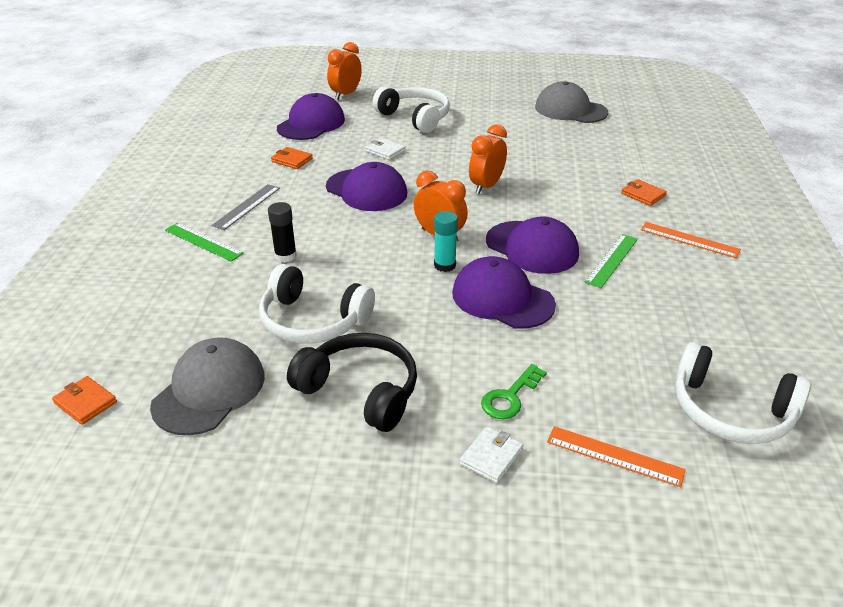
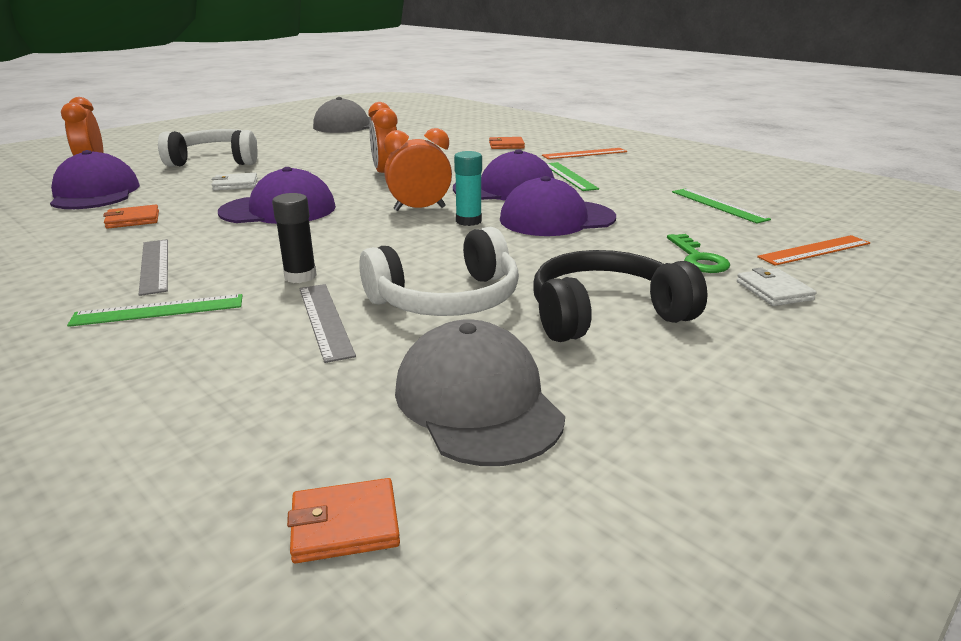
camera: 50 degrees left, 10 degrees down
(244, 295) = (325, 320): none -> grey ruler
(658, 365) = (718, 205): none -> green ruler
(730, 411) = (795, 205): white headphones -> none

